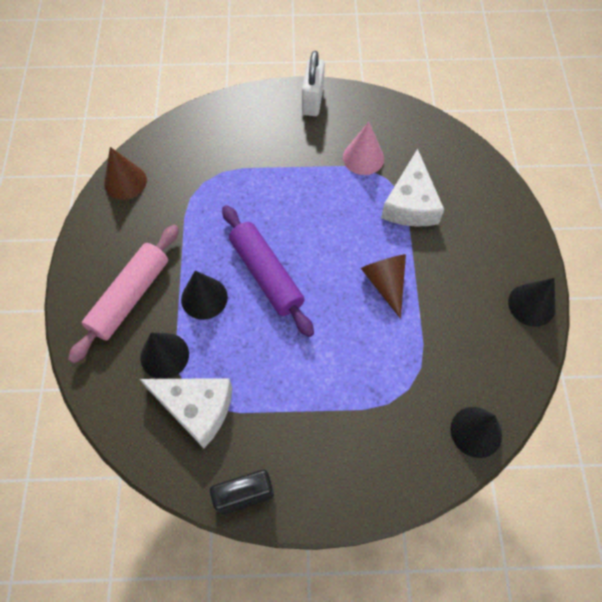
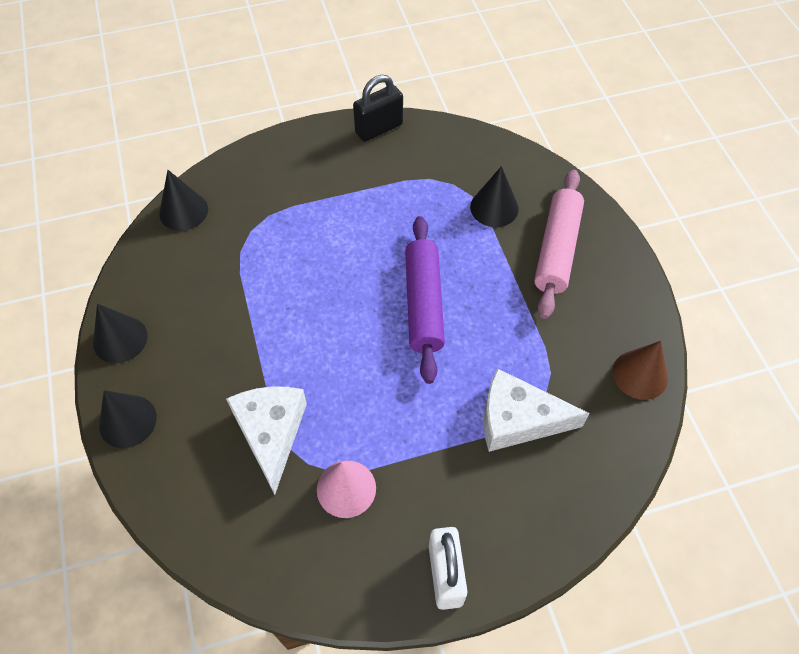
camera: 165 degrees right, 5 degrees down
(196, 408) = (445, 175): white cheese -> white cheese (518, 419)
(204, 298) = (480, 265): black cone -> black cone (127, 421)
(266, 275) = (423, 304): purple rolling pin -> purple rolling pin turned 45 degrees clockwise
(385, 283) = (288, 325): brown cone -> none

